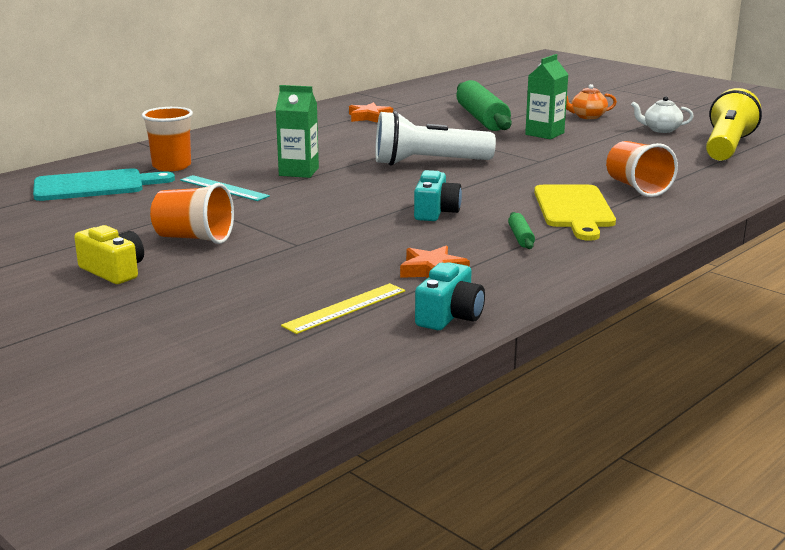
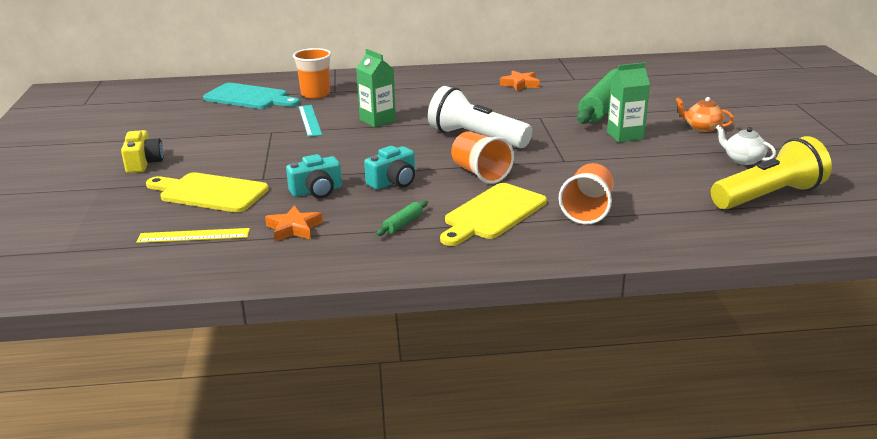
camera: 40 degrees right, 5 degrees up
(194, 238) = (222, 154): orange cup -> orange cup (480, 173)
(268, 271) = (210, 193): none -> yellow cutting board
(450, 316) = (232, 267): turquoise camera -> turquoise camera (317, 191)

